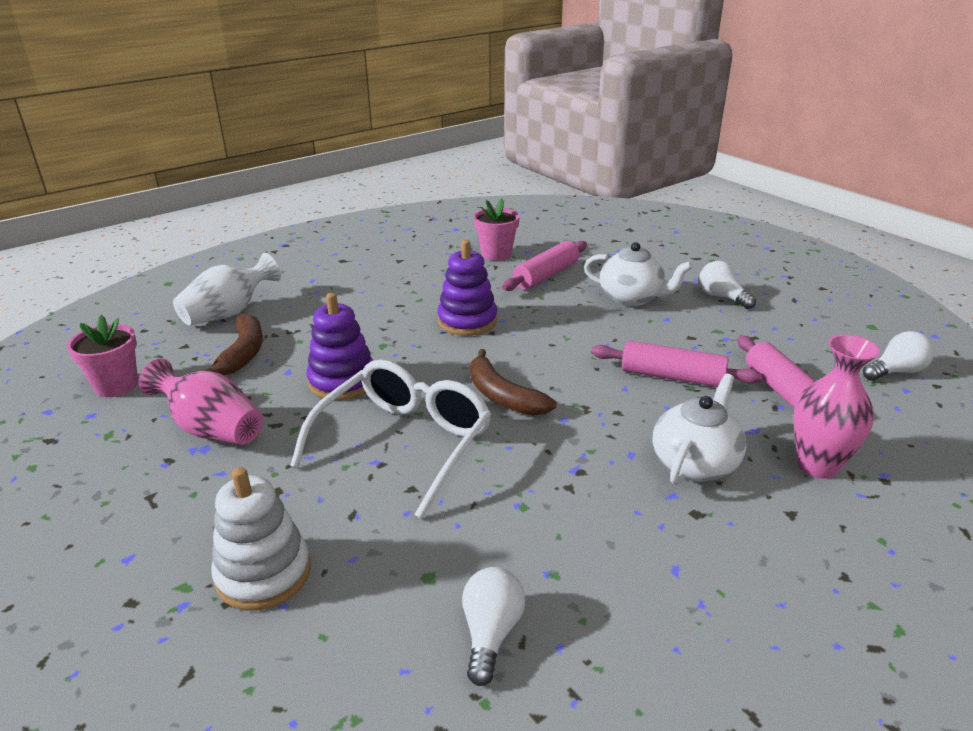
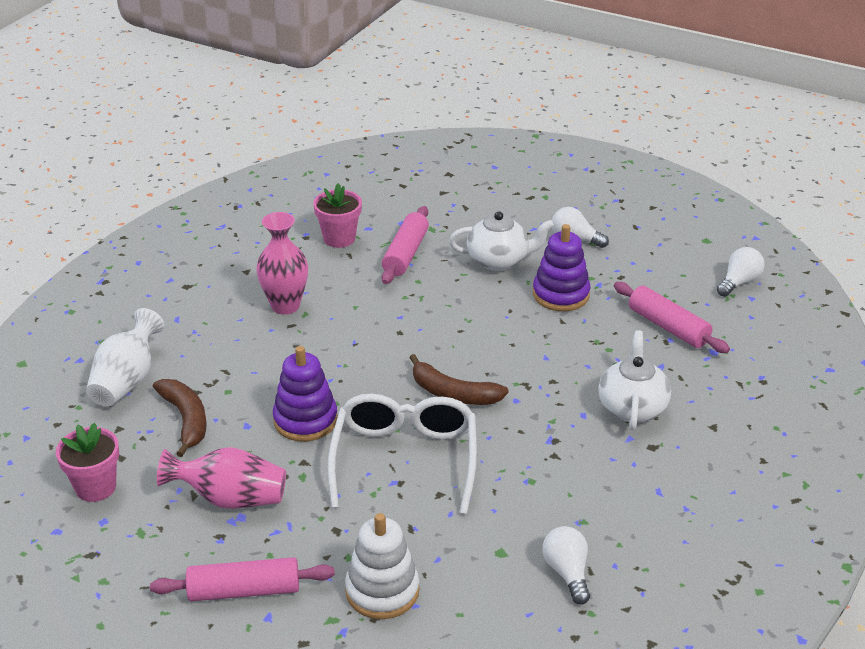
camera: 25 degrees left, 5 degrees up
(467, 321) = (369, 326): purple stacking toy -> purple stacking toy (561, 294)
(672, 376) = (576, 335): pink rolling pin -> pink rolling pin (244, 590)
(817, 465) = (715, 383): pink vase -> pink vase (285, 306)

